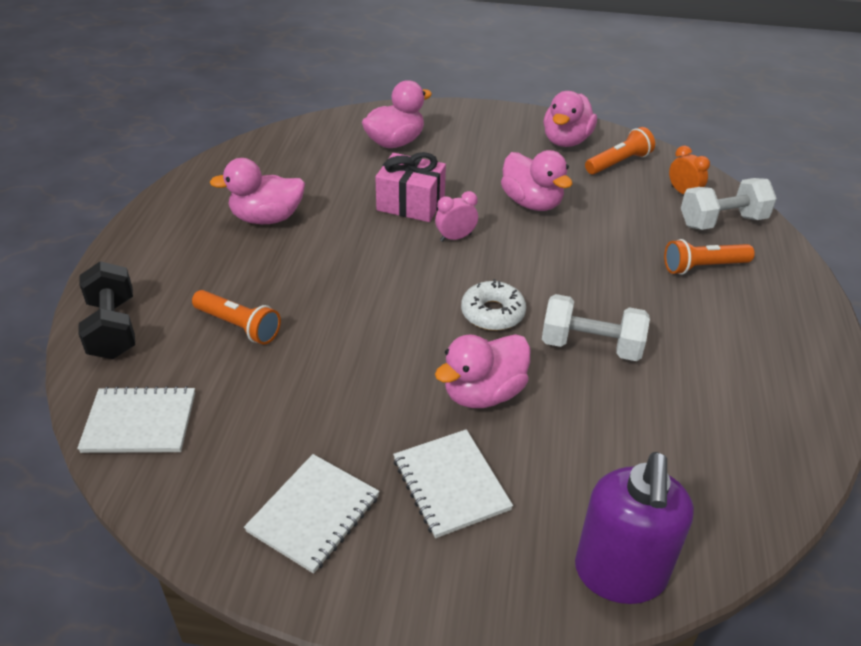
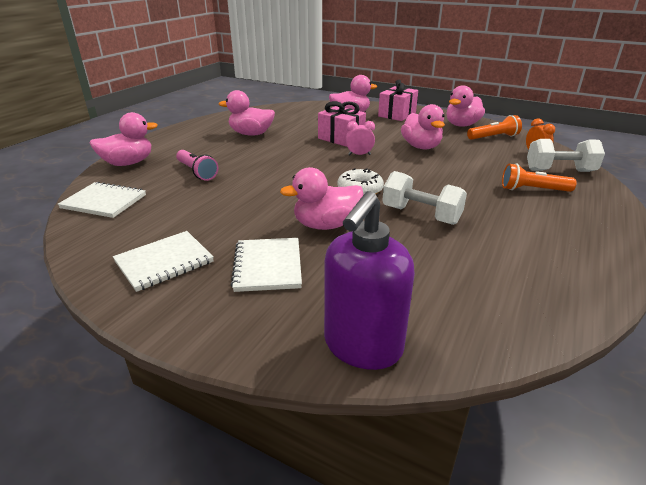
camera: 20 degrees right, 10 degrees down
(113, 328) = (128, 163): black dumbbell -> pink duck
(239, 326) = (197, 172): orange flashlight -> pink flashlight
(464, 129) = (397, 114): none -> pink gift

